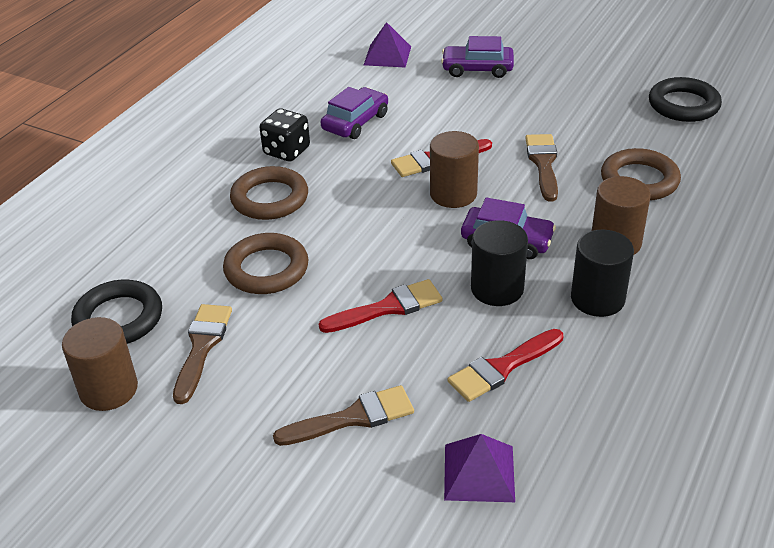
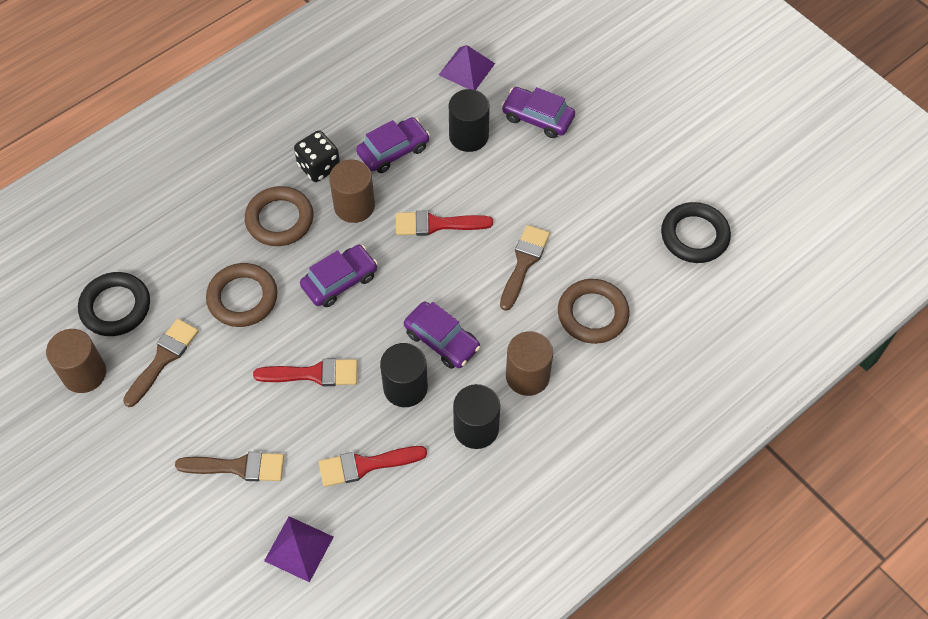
camera: 20 degrees right, 20 degrees up
(365, 226) = (339, 281): none -> purple car
(422, 95) = (468, 136): none -> black cylinder
(453, 194) = (428, 271): brown cylinder -> brown cylinder (354, 206)

